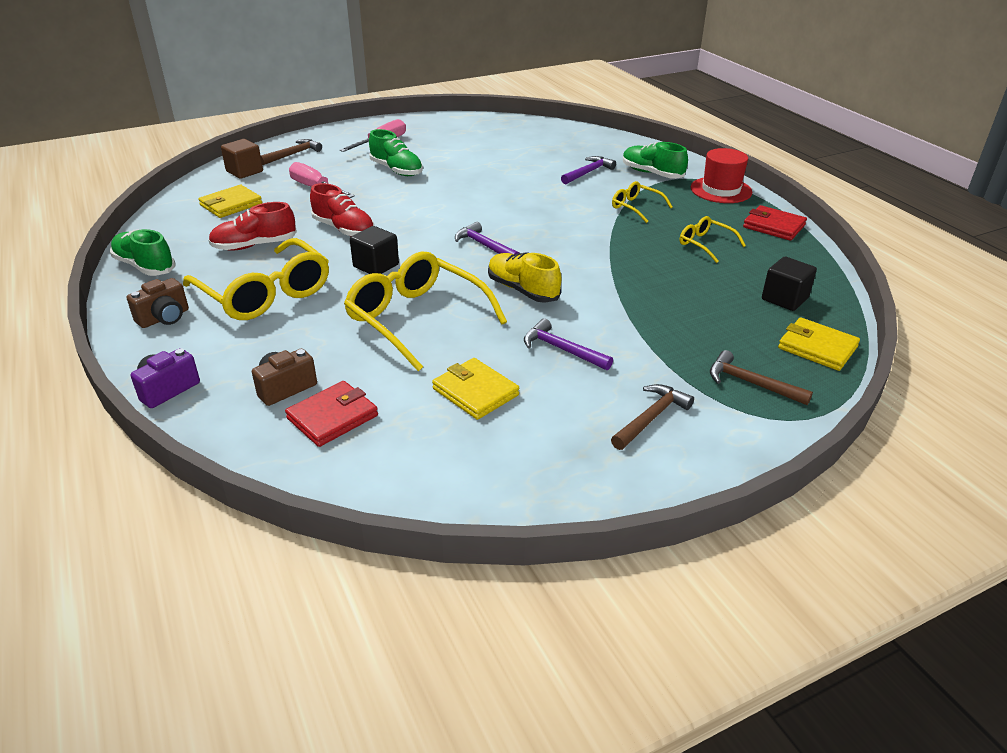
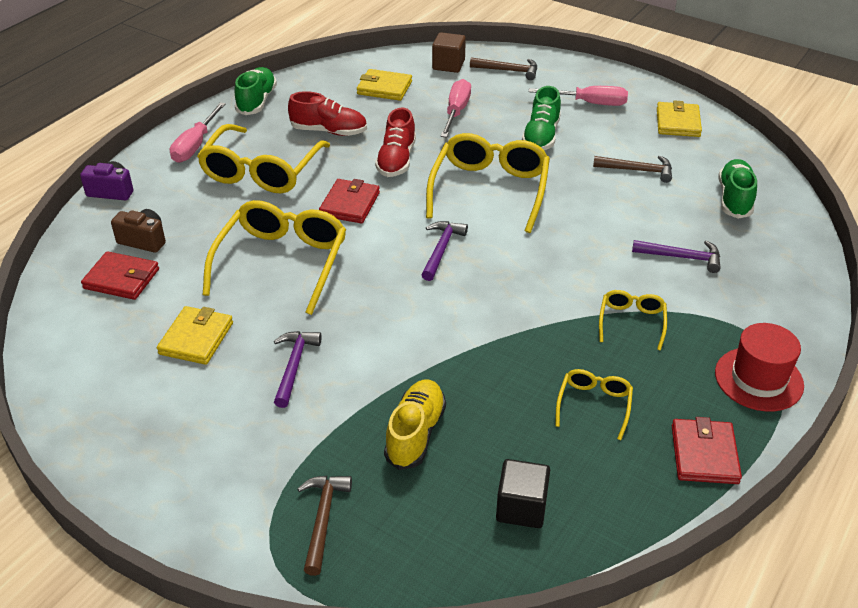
camera: 60 degrees right, 5 degrees up
(164, 318) = (195, 145): brown camera -> pink screwdriver
(254, 245) = (329, 131): red shoe -> red shoe turned 150 degrees clockwise
(376, 266) = (350, 204): black cube -> red wallet
(435, 207) = (490, 190): none -> yellow glasses
(522, 290) = (378, 304): yellow shoe -> yellow shoe (415, 433)
(651, 418) = (221, 460): brown hammer -> brown hammer (637, 170)
(652, 173) = (738, 307): green shoe -> green shoe (734, 199)
(817, 347) = (432, 561): yellow wallet -> yellow wallet (678, 122)

